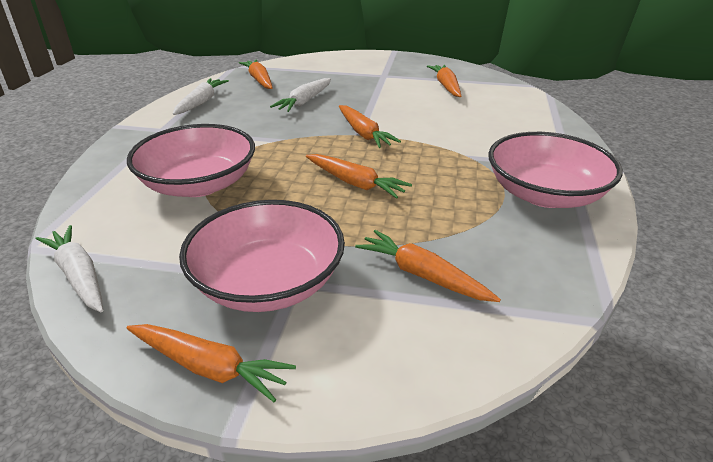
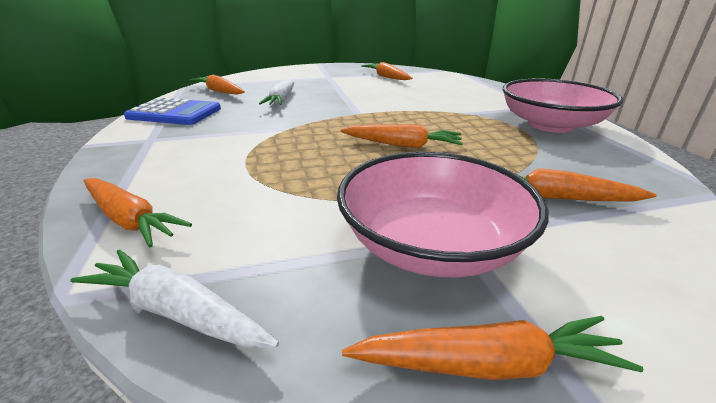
camera: 25 degrees left, 5 degrees down
(199, 184) = (245, 176): pink bowl -> none
(201, 102) = (174, 113): white carrot -> blue calculator
(364, 134) = (363, 112): orange carrot -> orange carrot (130, 220)

